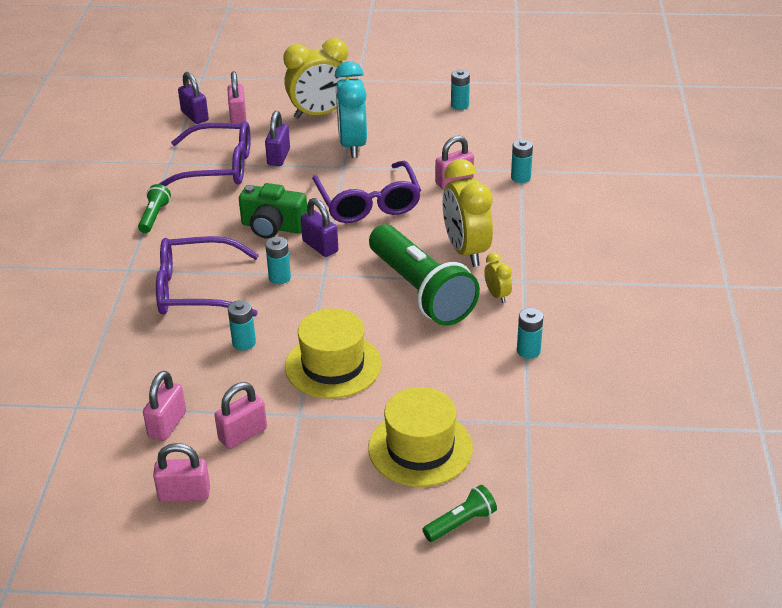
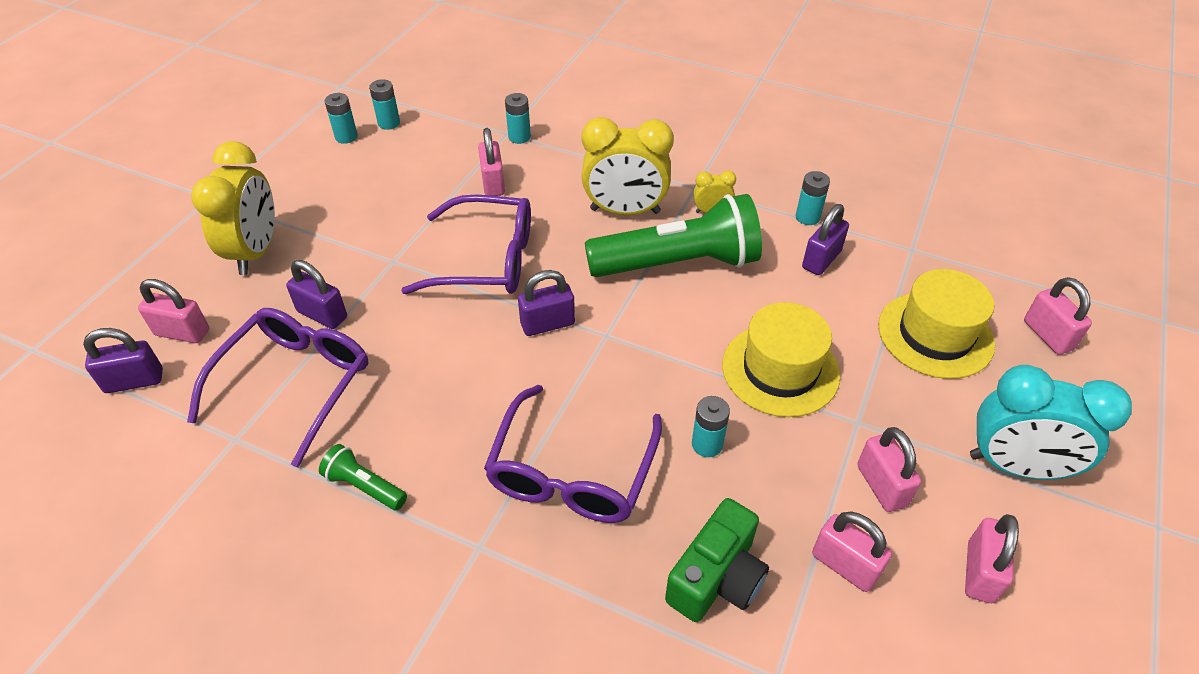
camera: 70 degrees left, 10 degrees up
(273, 227) = (478, 358): green camera -> green camera (717, 578)
(279, 277) = (590, 377): turquoise battery -> turquoise battery (389, 123)
(352, 145) = (354, 241): turquoise clock -> turquoise clock (1015, 466)
(461, 523) = (1047, 335): green flashlight -> pink padlock
(475, 368) = (821, 260): none -> purple padlock

